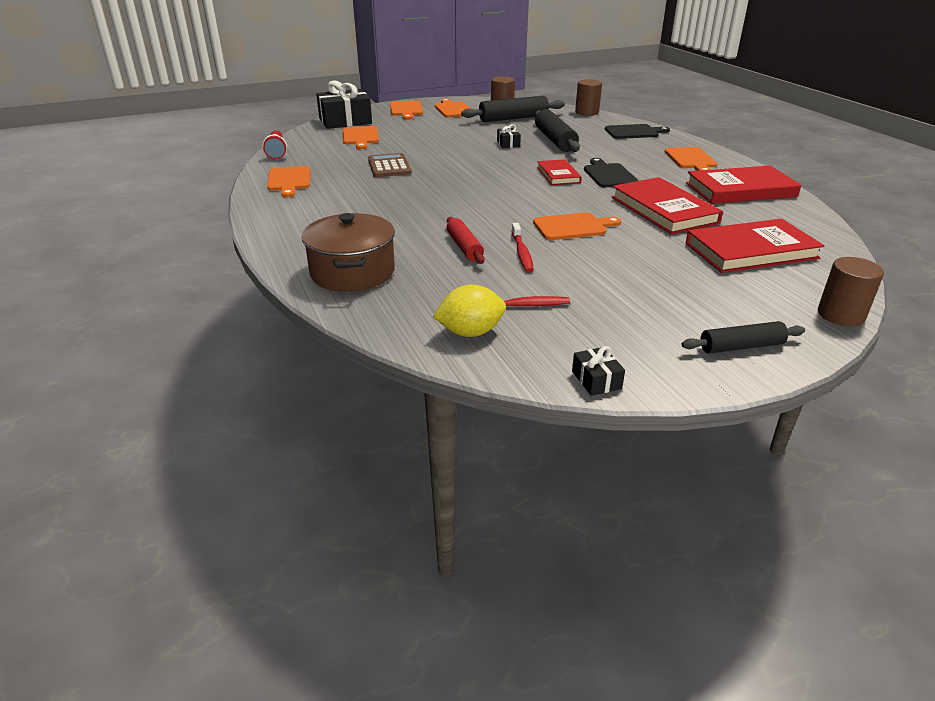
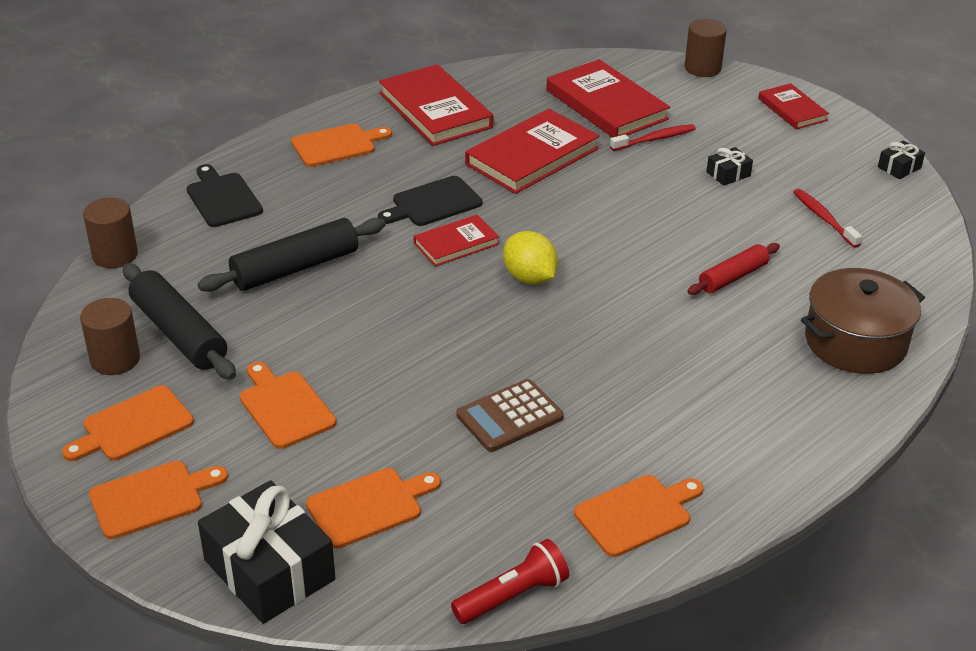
camera: 110 degrees left, 5 degrees up
(470, 332) = (893, 237): yellow lemon -> yellow lemon (529, 278)
(508, 144) = (335, 312): black gift -> black gift (728, 174)
(522, 253) = (715, 235): red toothbrush -> red toothbrush (654, 139)
(573, 227) = (623, 211): orange cutting board -> orange cutting board (284, 407)
(741, 347) = (792, 109): black rolling pin -> red book

